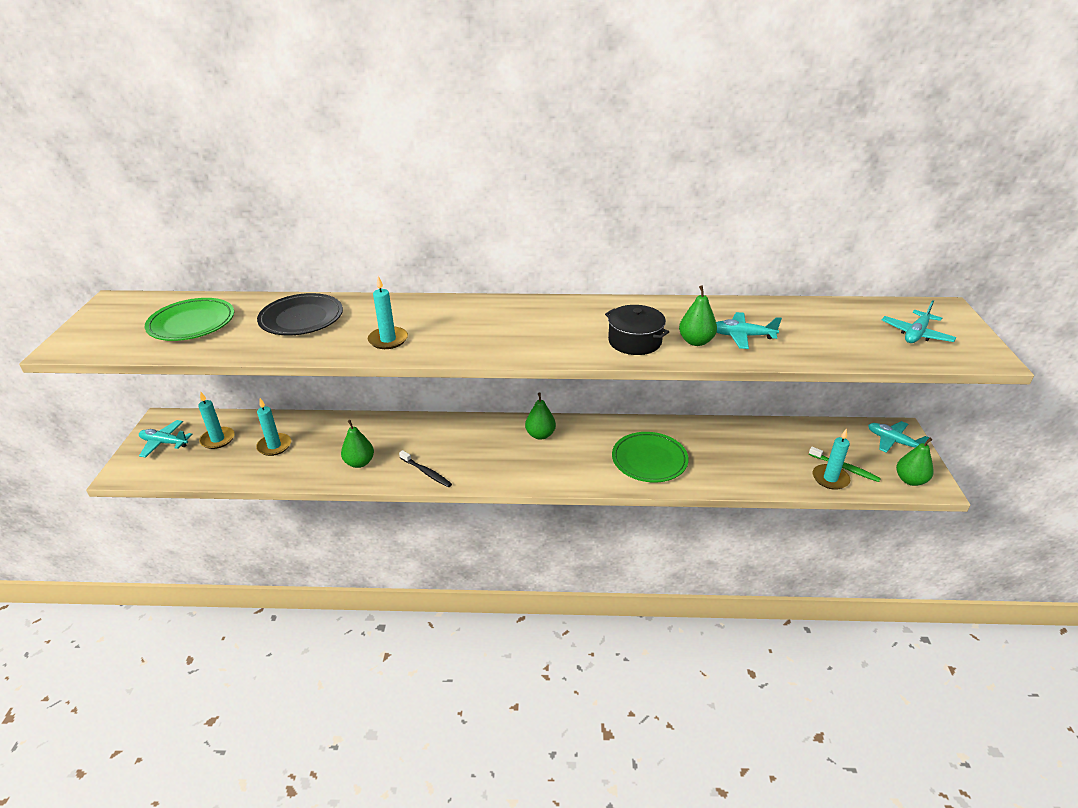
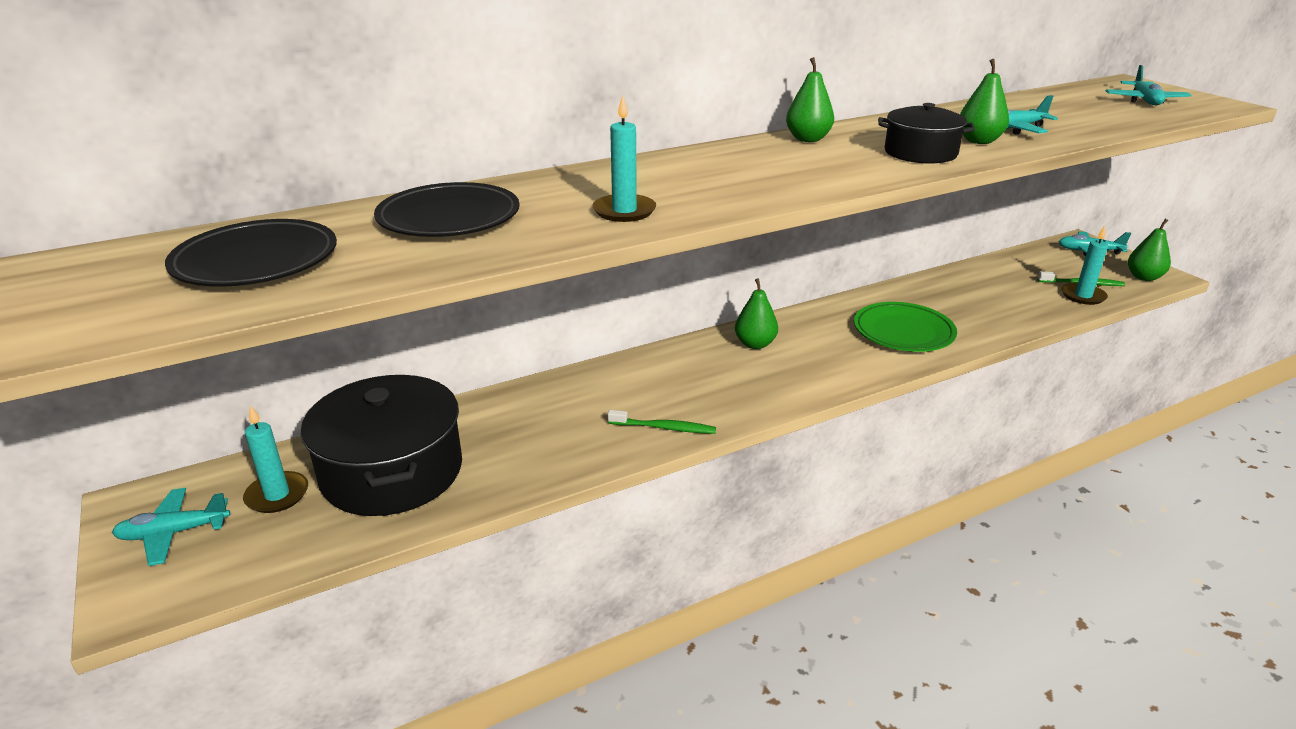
camera: 30 degrees left, 5 degrees down
(192, 323) = (256, 261): green plate -> black plate
(274, 446) = (392, 471): turquoise candle -> black pot
(359, 462) = (555, 448): green pear -> green pear (808, 139)
(426, 472) = (664, 428): black toothbrush -> green toothbrush

